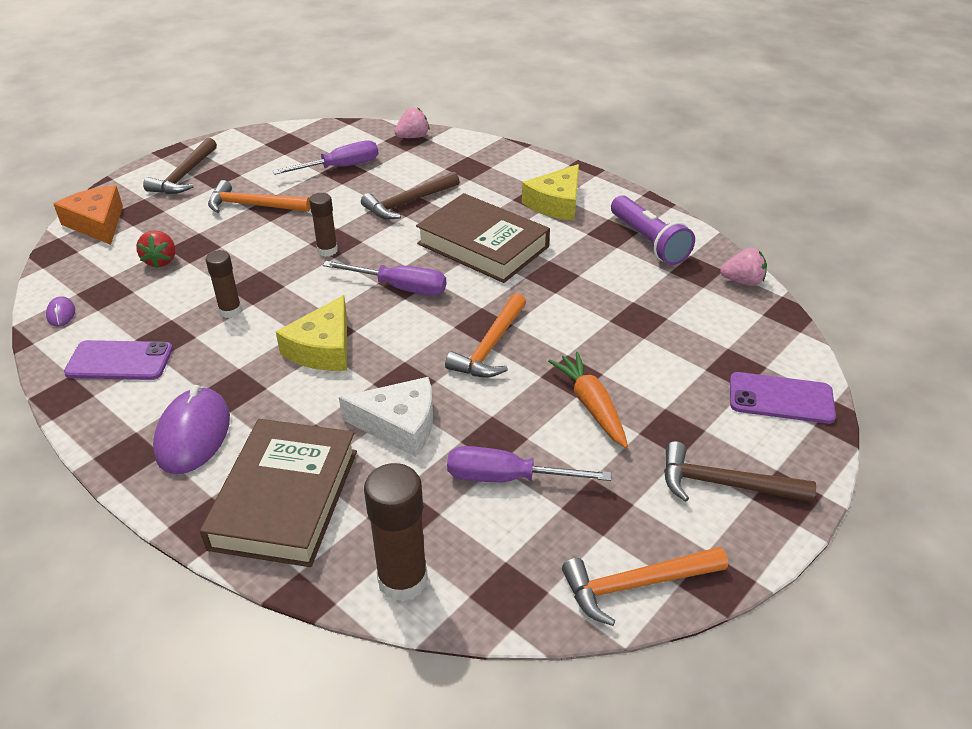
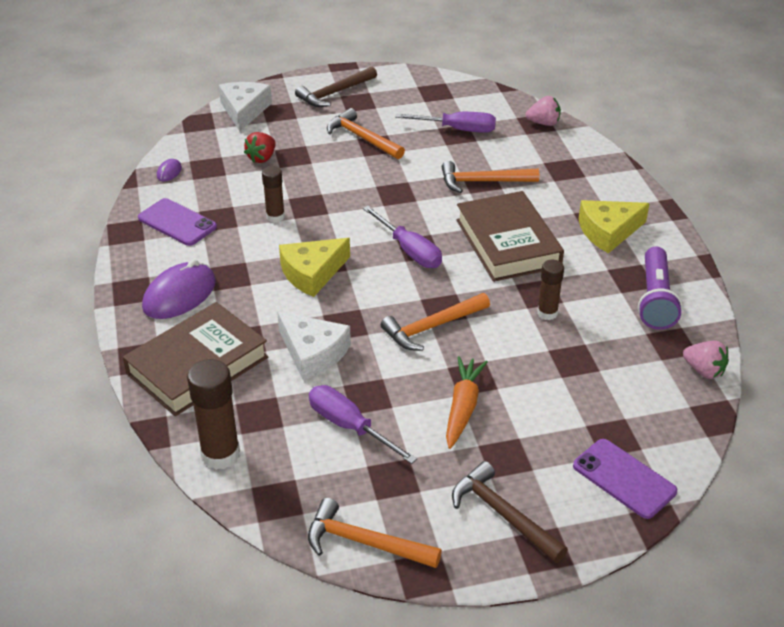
camera: 35 degrees right, 0 degrees up
(97, 223) = (244, 110): orange cheese -> white cheese
(327, 250) = (383, 197): brown glue stick -> brown glue stick (547, 313)
(407, 203) = (482, 182): brown hammer -> orange hammer

